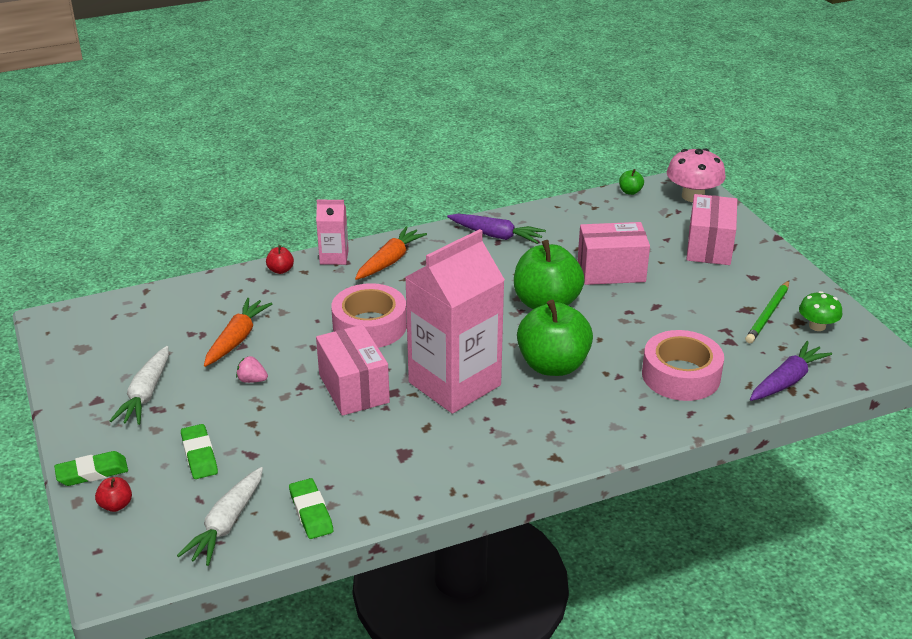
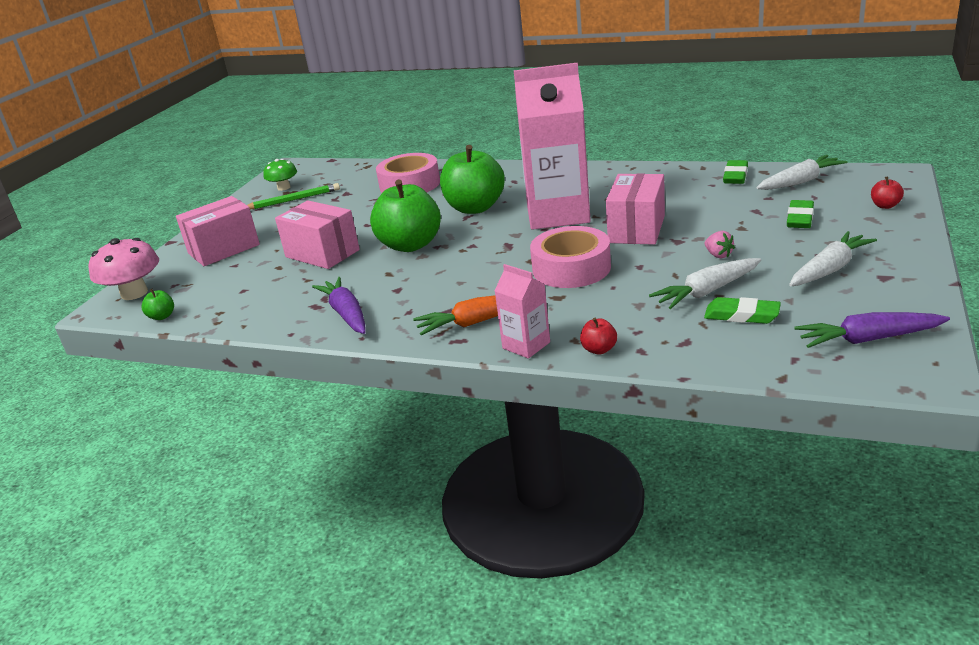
camera: 135 degrees left, 5 degrees down
(92, 472) = (901, 227): green eraser -> green eraser (741, 315)
(237, 339) = (707, 291): orange carrot -> white carrot
(787, 381) = (360, 169): purple carrot -> purple carrot (868, 339)

